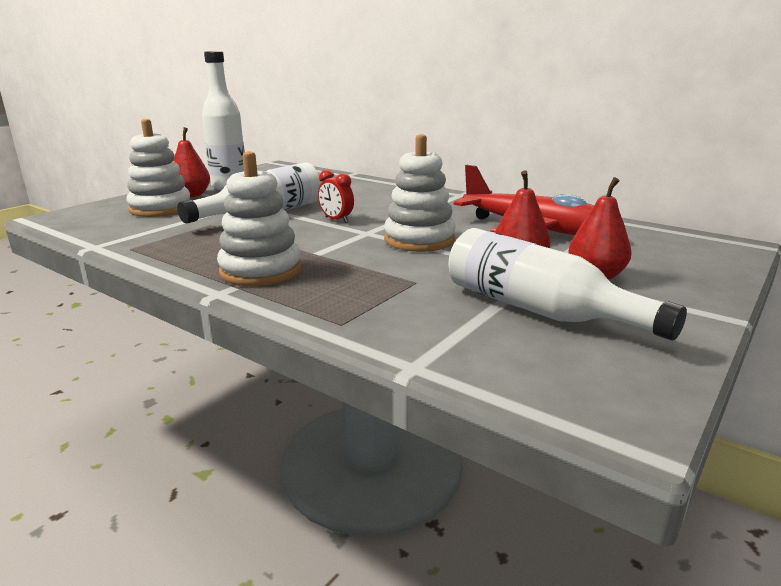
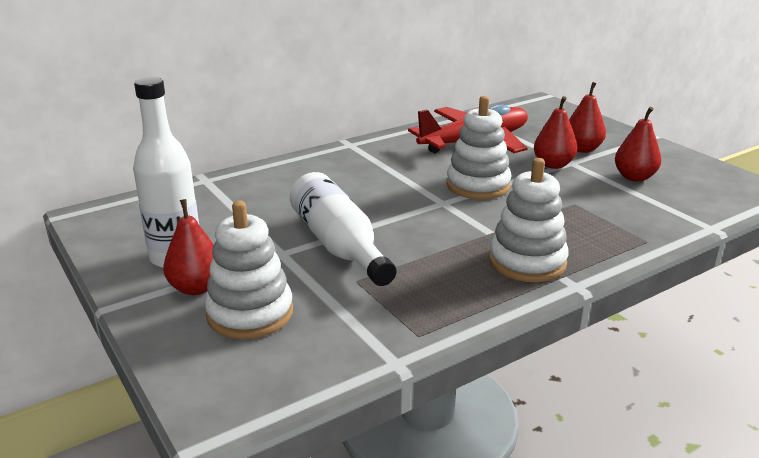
camera: 70 degrees left, 5 degrees up
(336, 220) = (391, 210): red clock -> none
(539, 310) = (634, 177): white bottle -> red pear

